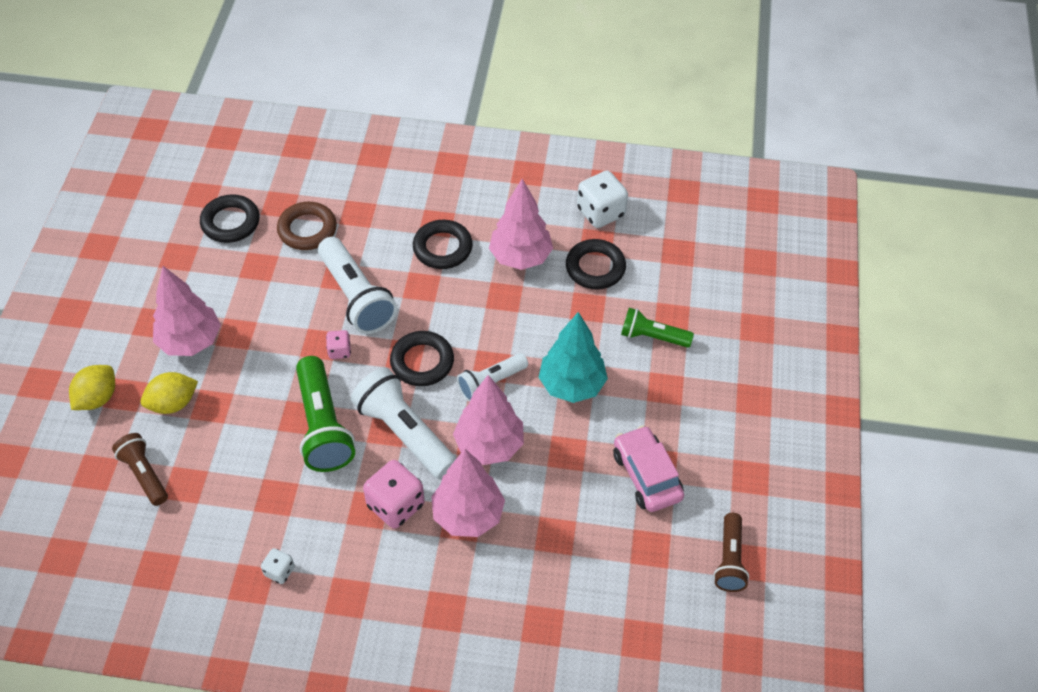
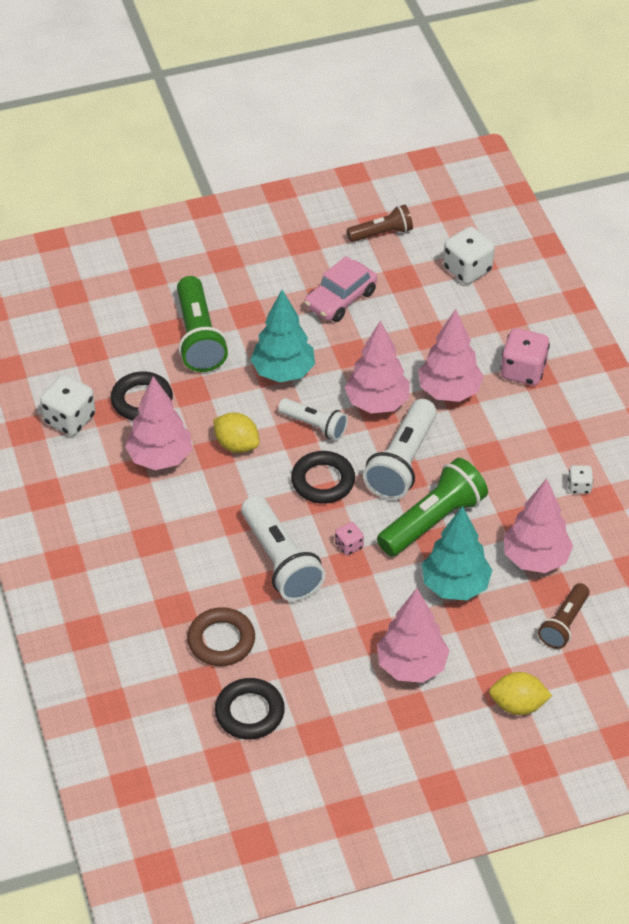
camera: 115 degrees left, 5 degrees down
(173, 403) = (484, 642): yellow lemon -> yellow lemon (236, 445)
(226, 488) = (535, 558): none -> pink tree
(243, 410) = (455, 586): none -> turquoise tree
(356, 297) = (280, 561): white flashlight -> white flashlight turned 120 degrees clockwise
(395, 505) = (472, 439): pink dice -> pink dice (523, 371)
(442, 248) = (182, 521): black ring -> none
(633, 620) = (467, 269): none -> white dice
(652, 337) = (199, 337): green flashlight -> green flashlight, size x1.65

